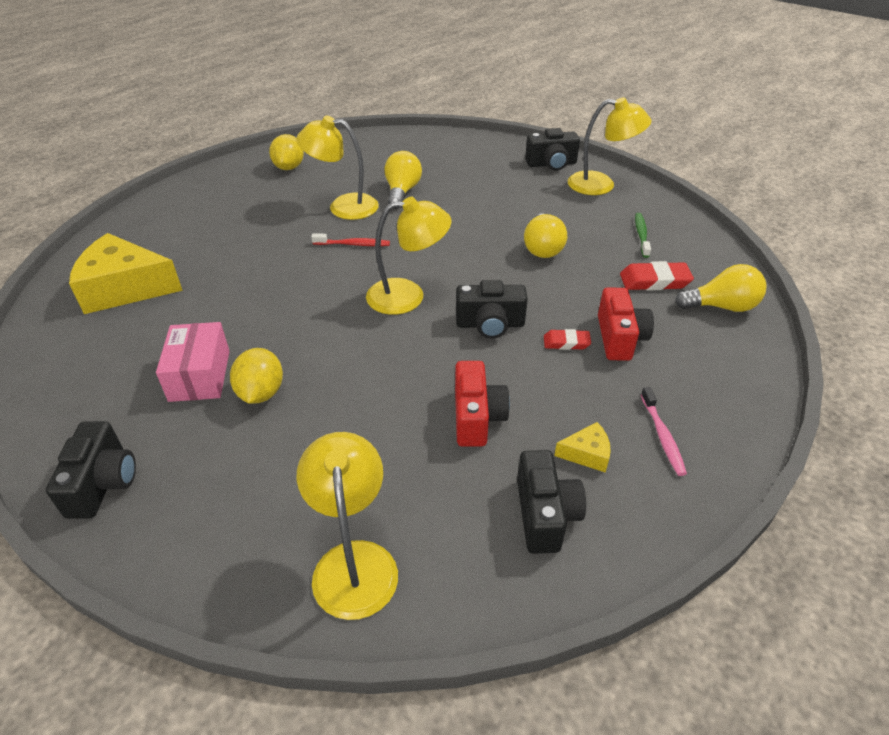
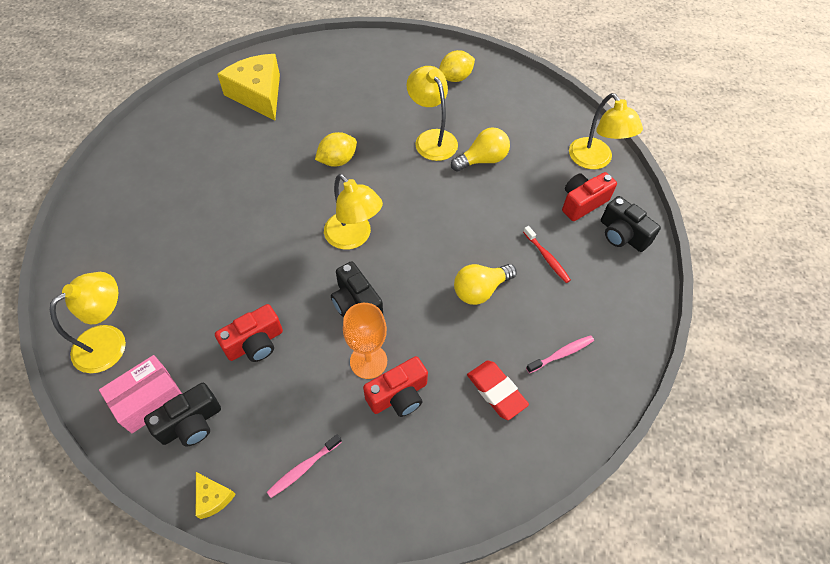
camera: 55 degrees right, 15 degrees up
(103, 483) = (107, 198): black camera -> none
(200, 375) = (207, 181): pink box -> pink box (149, 400)
(261, 393) = (210, 219): yellow lemon -> yellow lemon (337, 160)
(353, 244) = (389, 172): red toothbrush -> red toothbrush (547, 258)
(502, 167) = (582, 203): none -> red camera
(566, 342) = (368, 361): red eraser -> orange goblet
(587, 454) = (258, 425): yellow cheese -> yellow cheese (213, 497)
(601, 185) = (621, 288): yellow lamp -> yellow lamp (595, 160)
(641, 235) = (561, 354): green toothbrush -> pink toothbrush
(721, 306) = (497, 458): yellow light bulb -> none

